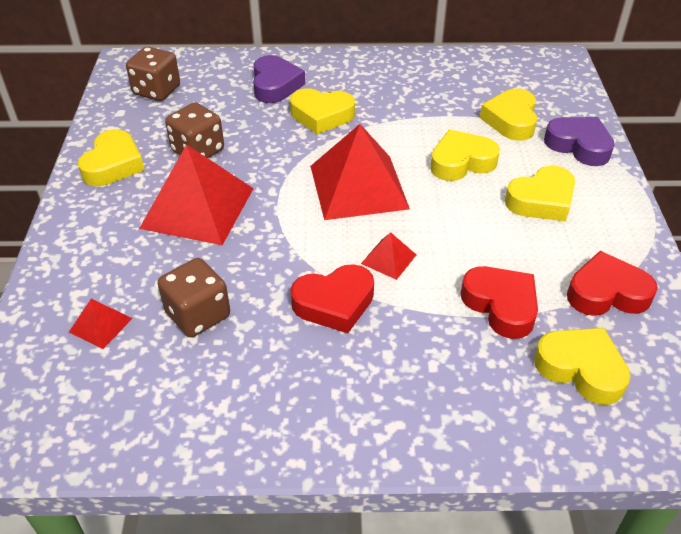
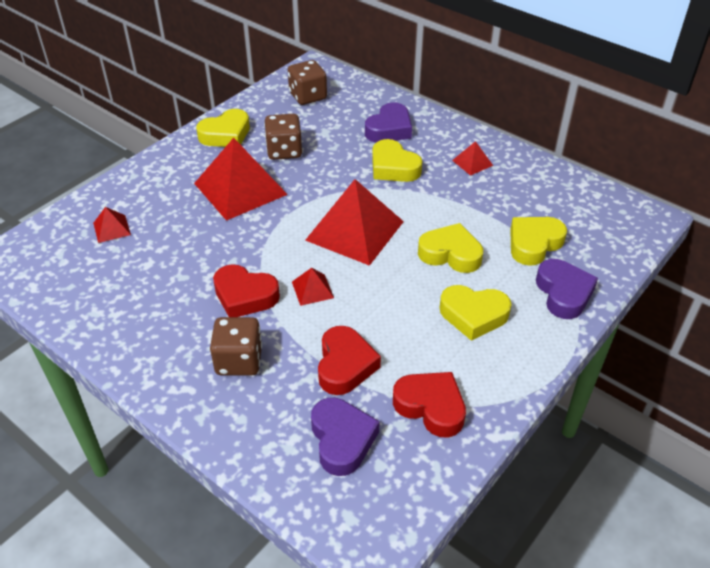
camera: 40 degrees right, 0 degrees up
(198, 315) = (164, 254): brown dice -> brown dice (239, 361)
(383, 80) = (472, 163): none -> red pyramid
(581, 369) = (342, 440): yellow heart -> purple heart

